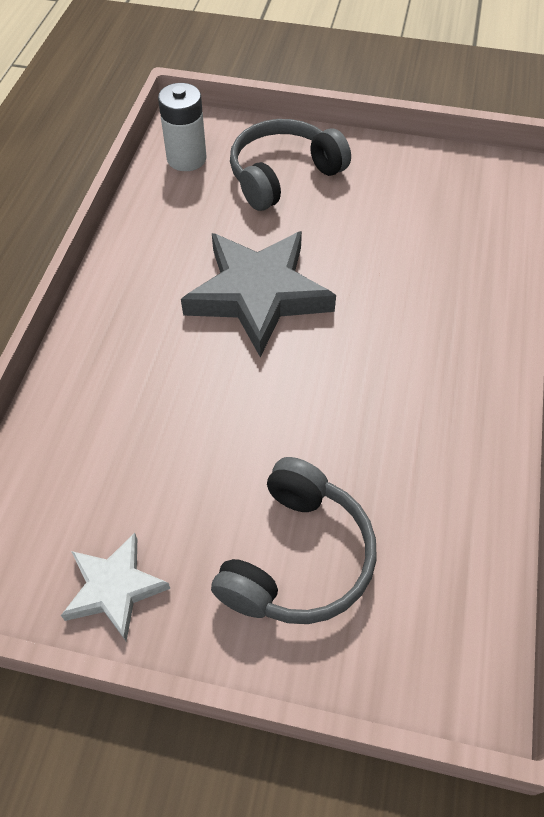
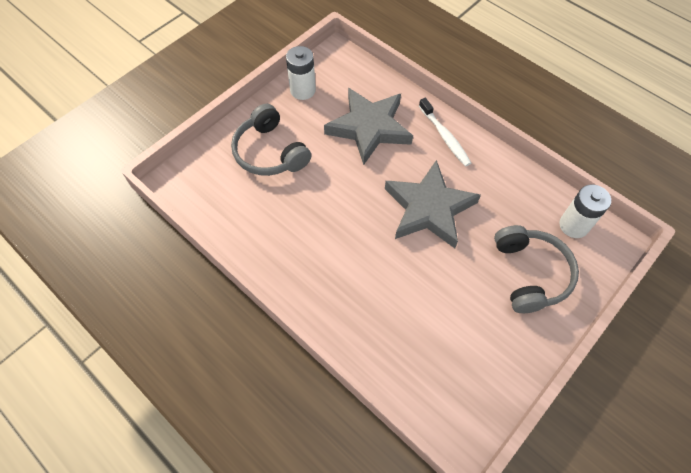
camera: 120 degrees right, 5 degrees up
(113, 325) = (445, 137): none -> white toothbrush
(115, 588) = (302, 90): white star -> white battery
(150, 430) = (369, 128): none -> grey star

